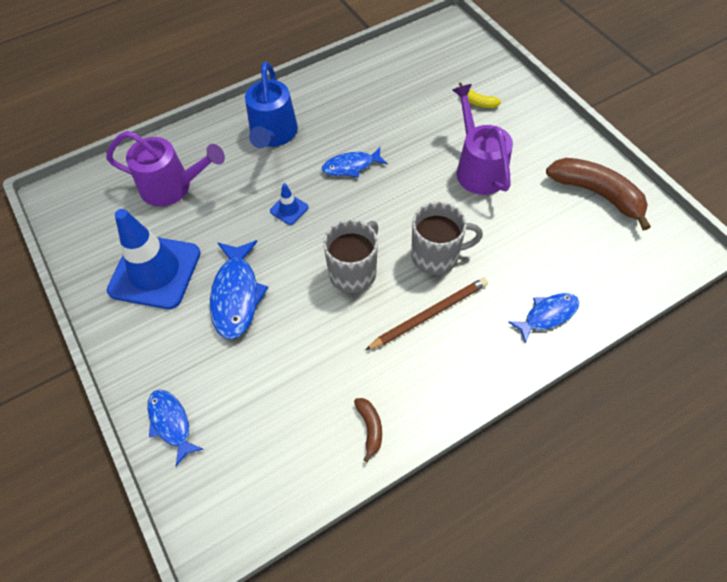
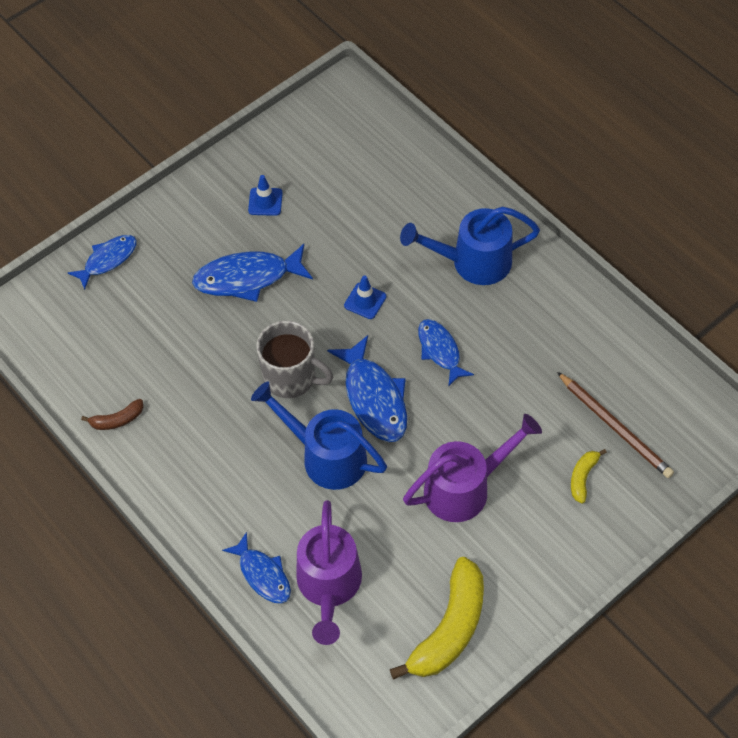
camera: 80 degrees right, 0 degrees up
(155, 272) = (265, 202): blue traffic cone -> blue traffic cone, size x0.42
(173, 187) = (376, 187): purple watering can -> purple watering can (329, 587)
(386, 215) = (374, 398): none -> blue fish
(429, 314) = (248, 457): brown pencil -> brown pencil (615, 427)
(436, 256) = (325, 455): grey mug -> blue watering can
(597, 194) = (449, 628): brown banana -> yellow banana

